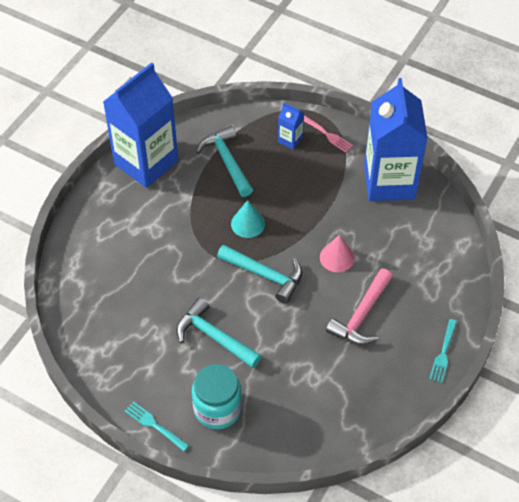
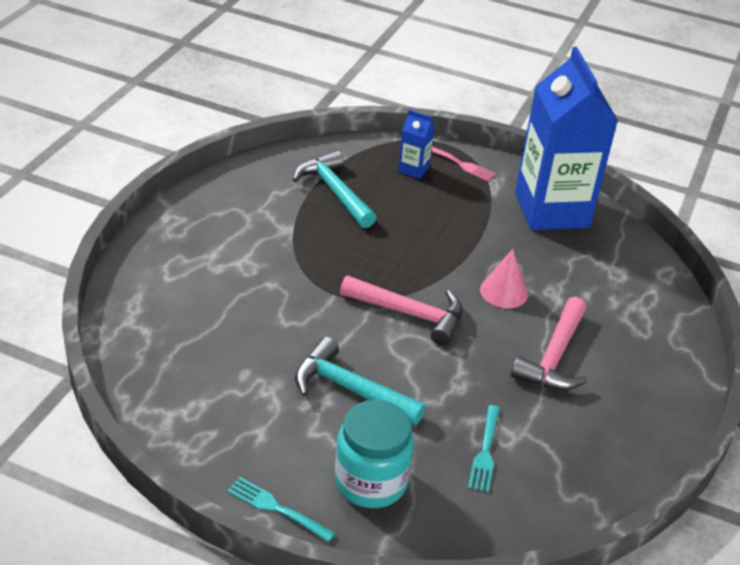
camera: 10 degrees left, 15 degrees down
(146, 163) = (225, 194): blue carton -> none
(248, 223) = (374, 257): turquoise cone -> none
(265, 275) = (410, 314): turquoise hammer -> pink hammer
(443, 352) = (679, 397): turquoise fork -> turquoise fork (485, 451)

